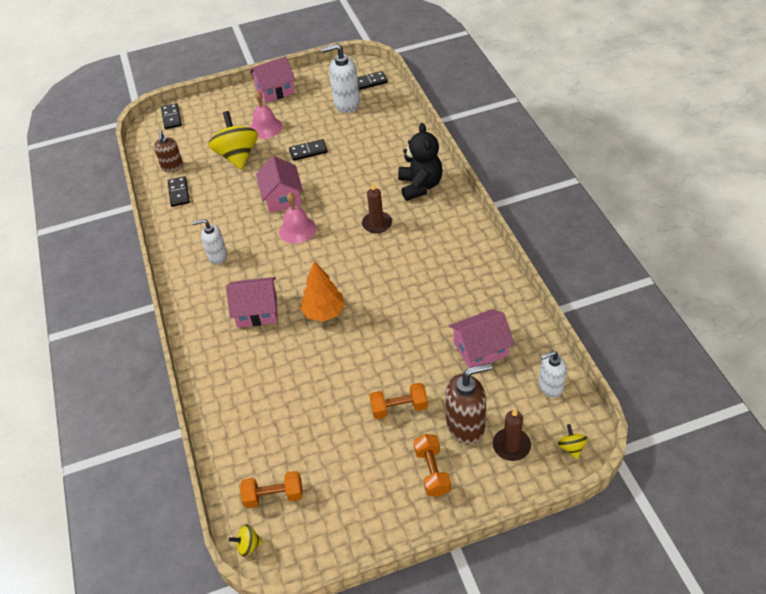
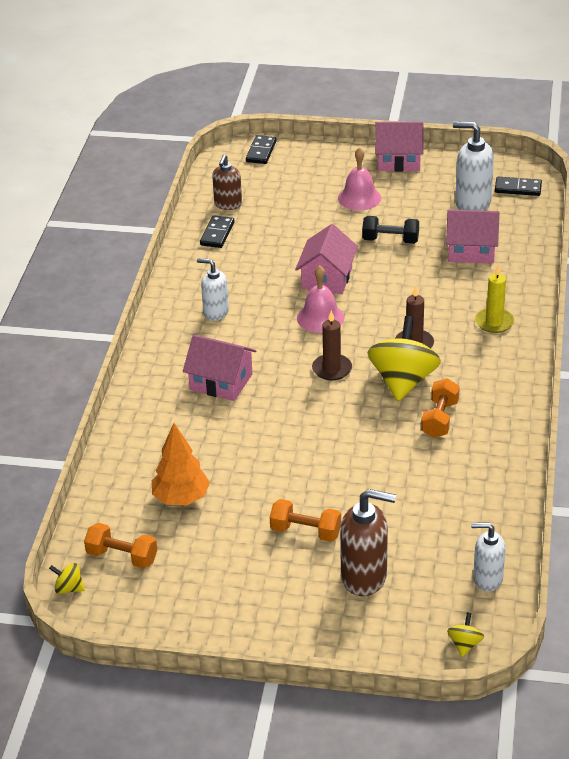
camera: 25 degrees right, 10 degrees down
(237, 156) = (307, 217): yellow spinning top -> yellow spinning top (403, 381)
(308, 151) = (390, 240): black domino -> black dumbbell
(324, 312) = (291, 410): orange tree -> orange tree (181, 498)
(420, 186) = (494, 322): black teddy bear -> yellow candle
(432, 471) = (297, 603): orange dumbbell -> orange dumbbell (440, 419)
(480, 349) = (437, 512): pink house -> pink house (471, 250)
(511, 446) = (400, 615): brown candle -> brown candle (332, 369)

